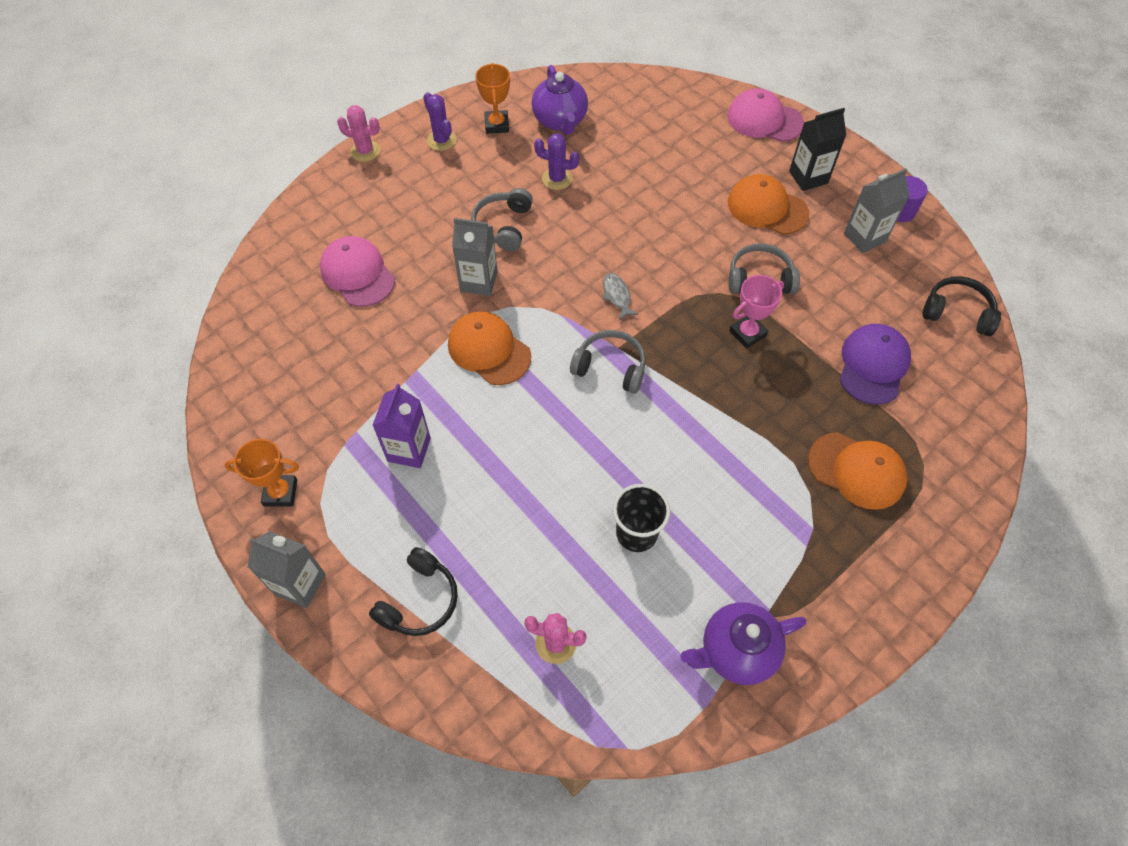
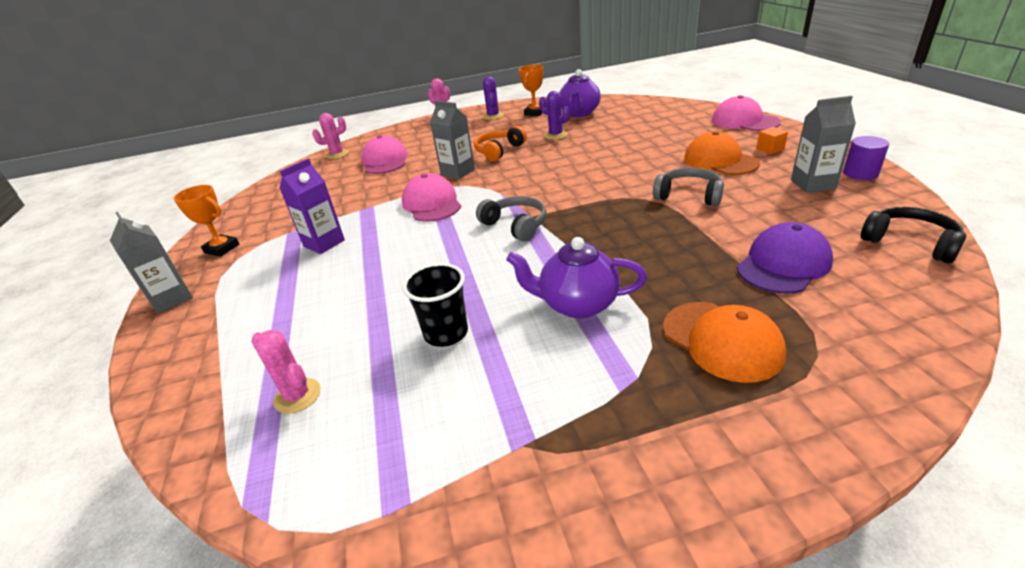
camera: 30 degrees right, 25 degrees down
(269, 270) = (337, 154): none -> pink cactus
(419, 600) = (231, 331): black headphones -> none
(489, 350) = (432, 203): orange cap -> pink cap
(503, 226) = (499, 151): grey headphones -> orange headphones
(617, 296) = (554, 190): grey fish -> none
(736, 651) = (466, 468): purple teapot -> purple teapot (577, 304)
(747, 333) = (655, 224): pink trophy -> none
(808, 177) = (770, 149): black carton -> orange cube

